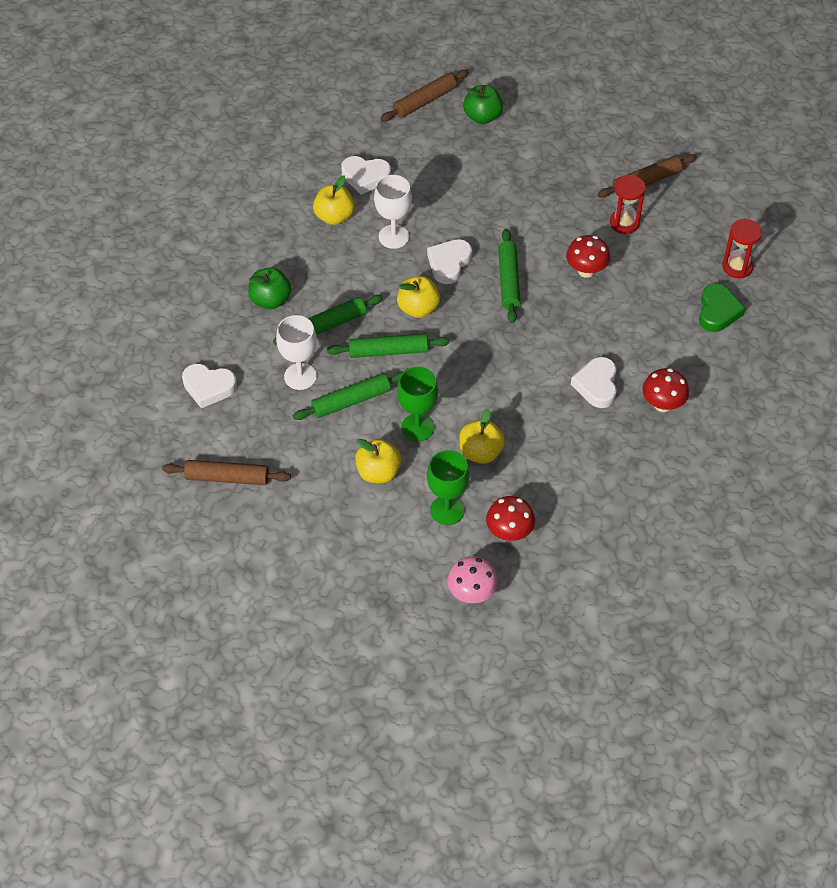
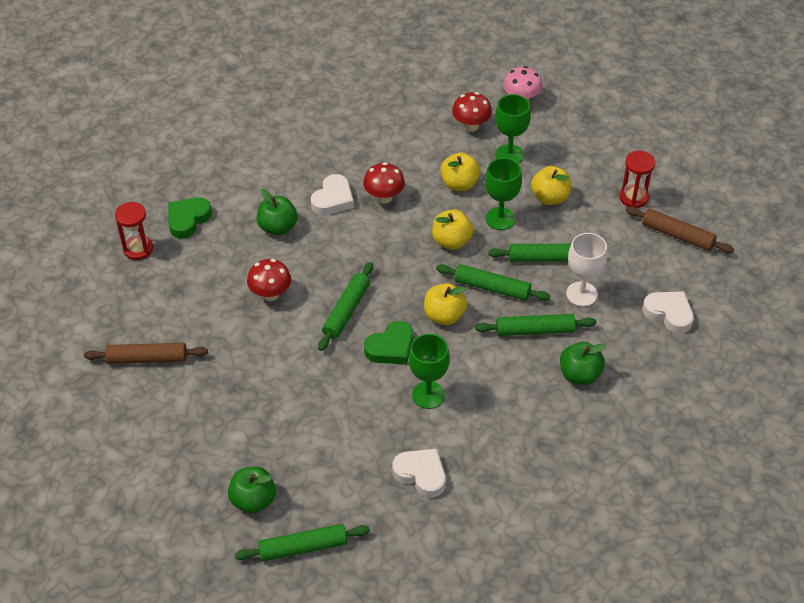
camera: 155 degrees left, 5 degrees down
(334, 216) = (476, 440): yellow apple -> yellow apple (451, 241)
(393, 237) = (428, 395): white goblet -> green goblet
(424, 101) = (303, 547): brown rolling pin -> green rolling pin
(449, 263) = (391, 347): white heart -> green heart
(624, 223) = (201, 325): red hourglass -> red hourglass (633, 198)
(628, 335) = (278, 227): none -> green apple
(662, 404) = (292, 168): red mushroom -> red mushroom (384, 197)

